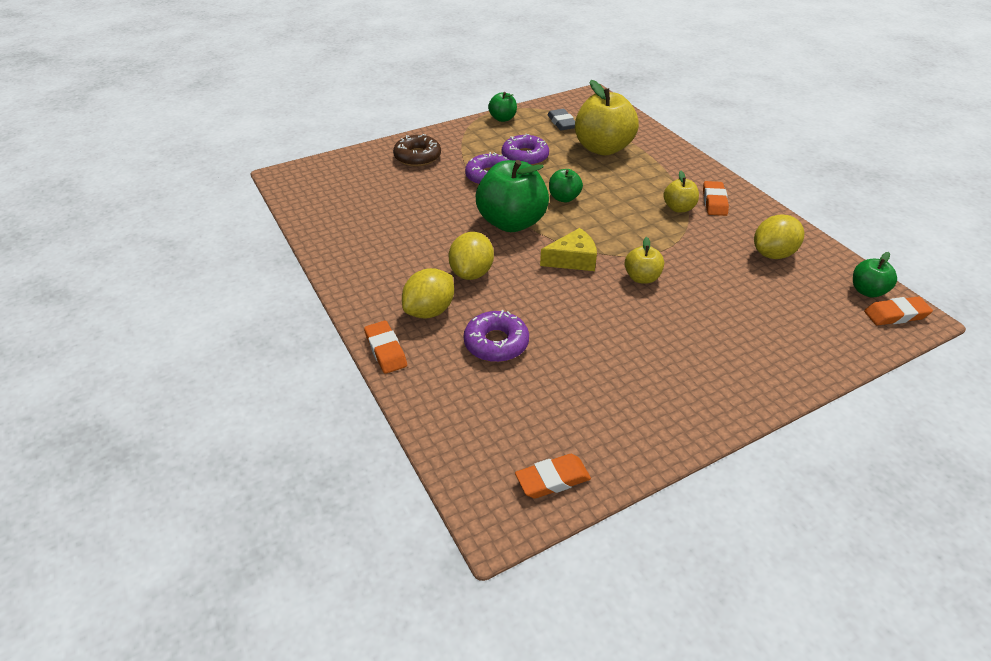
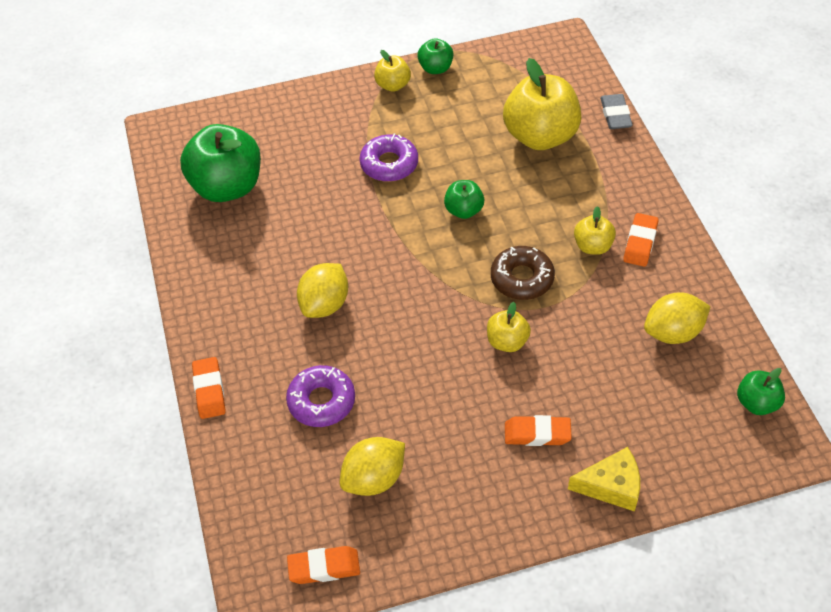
camera: 15 degrees right, 10 degrees up
(417, 157) = (315, 120): brown donut -> brown donut (522, 278)
(430, 311) = (266, 348): yellow lemon -> yellow lemon (374, 479)
(473, 131) = (393, 85): none -> yellow apple
(511, 222) = (391, 239): green apple -> green apple (227, 187)
(525, 157) = (441, 137): purple donut -> none
(562, 123) = (506, 85): grey eraser -> grey eraser (615, 115)
(572, 259) = (440, 303): yellow cheese -> yellow cheese (611, 486)
(895, 315) = (771, 440): orange eraser -> orange eraser (537, 433)

